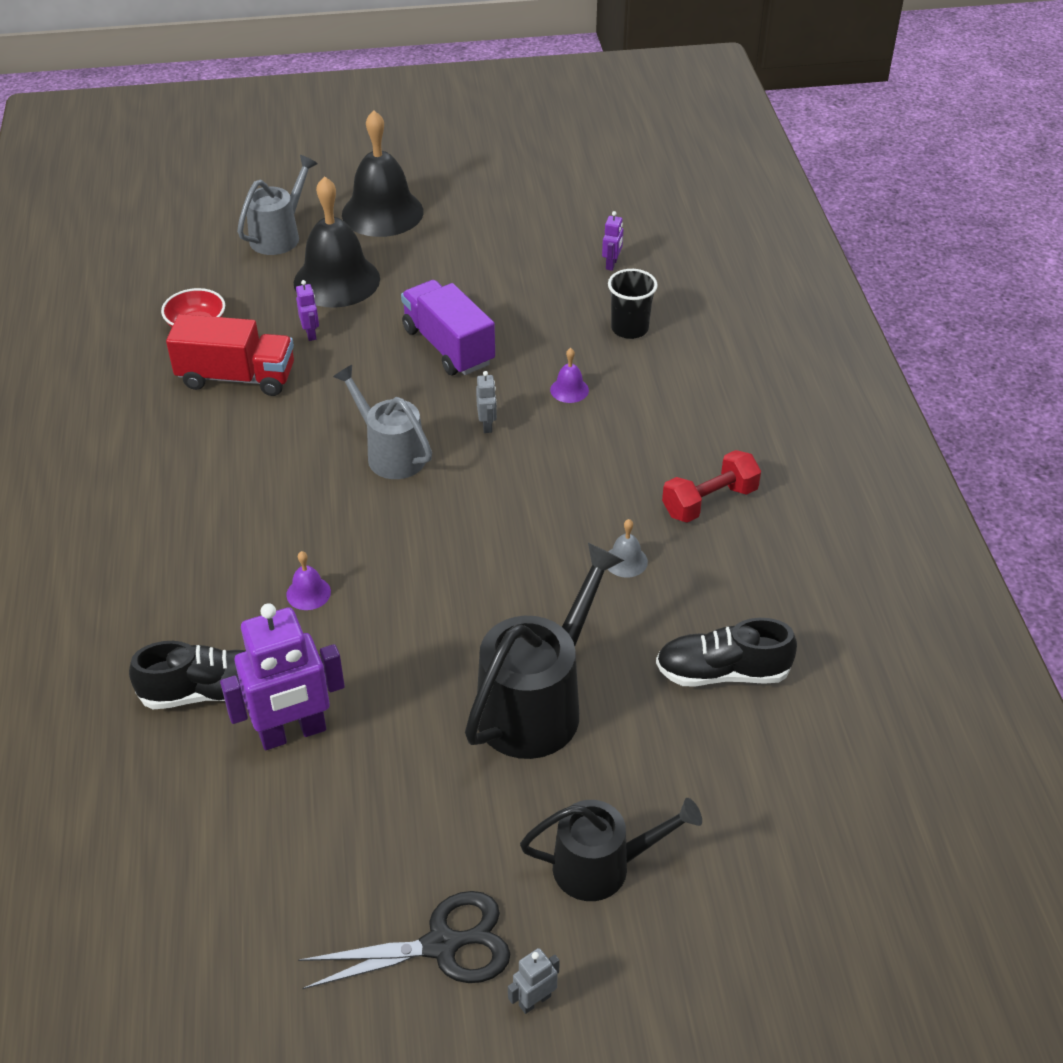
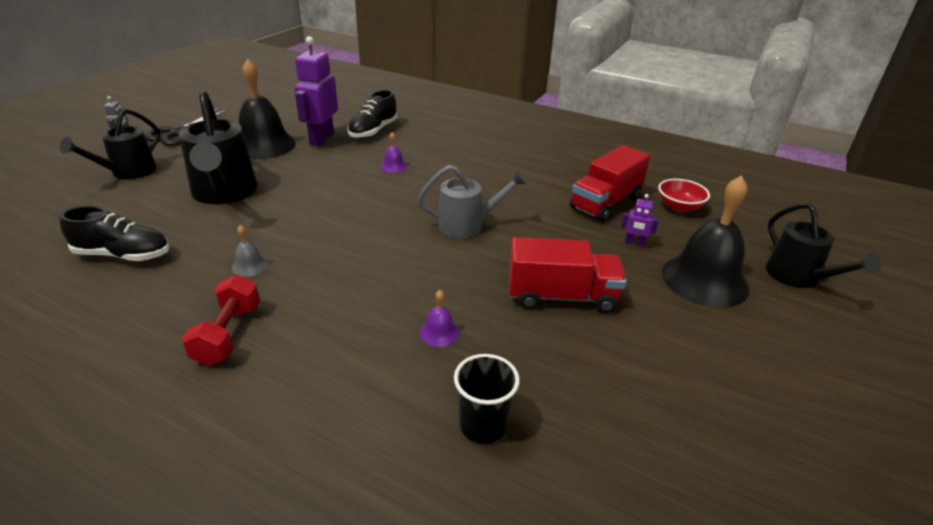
camera: 125 degrees right, 10 degrees down
(280, 235) = (798, 278): grey watering can -> black watering can
(382, 212) = (823, 351): black bell -> black bell (264, 145)
(448, 346) = (562, 296): purple truck -> red truck
(487, 425) = (448, 272): grey robot -> none
(612, 264) = (616, 488): purple robot -> none
(722, 673) = (123, 255): black shoe -> black shoe turned 60 degrees clockwise

